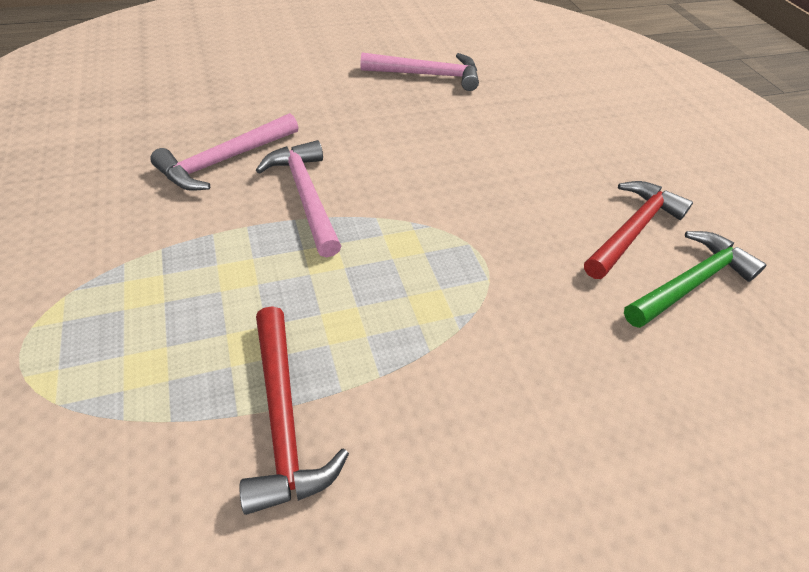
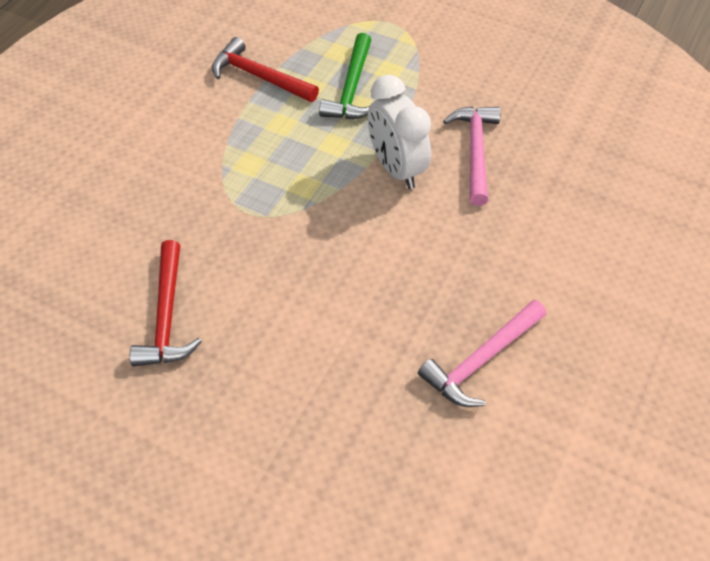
camera: 140 degrees right, 5 degrees up
(306, 196) = (396, 168): pink hammer -> white clock
(690, 282) = (102, 299): green hammer -> green hammer (351, 88)

